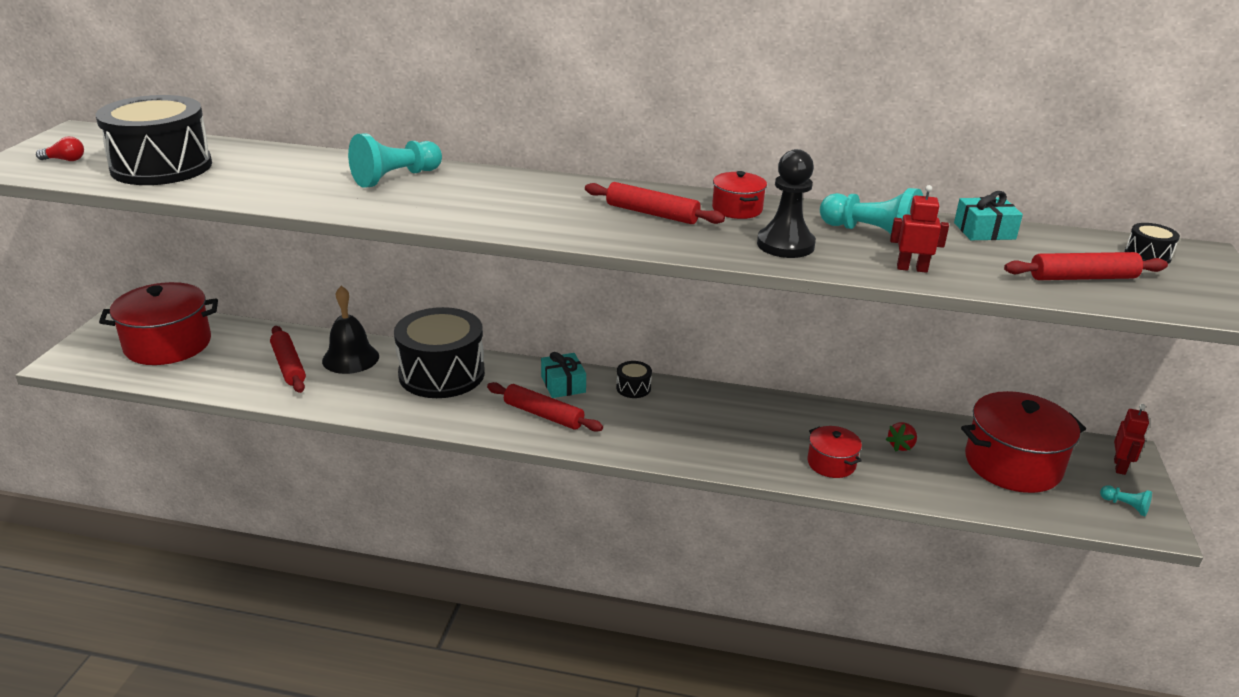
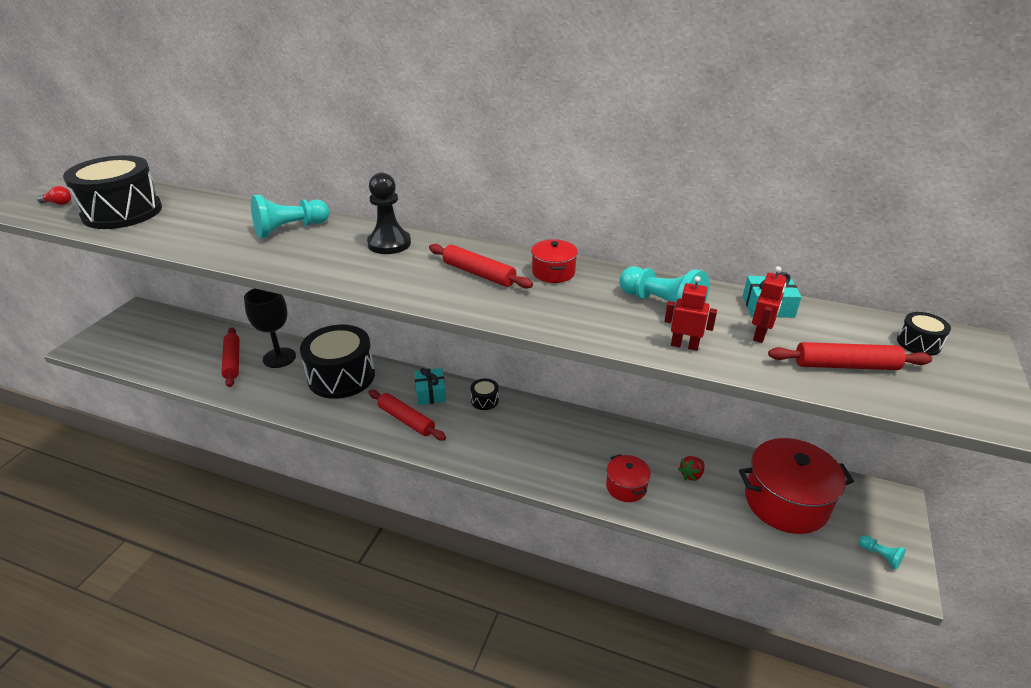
camera: 10 degrees right, 5 degrees up
(168, 344) = (155, 337): red pot -> none
(350, 358) = (279, 358): black bell -> black goblet
(785, 245) = (580, 313): black pawn -> black pawn (389, 243)
(1120, 466) = (884, 513): red robot -> red robot (760, 335)

